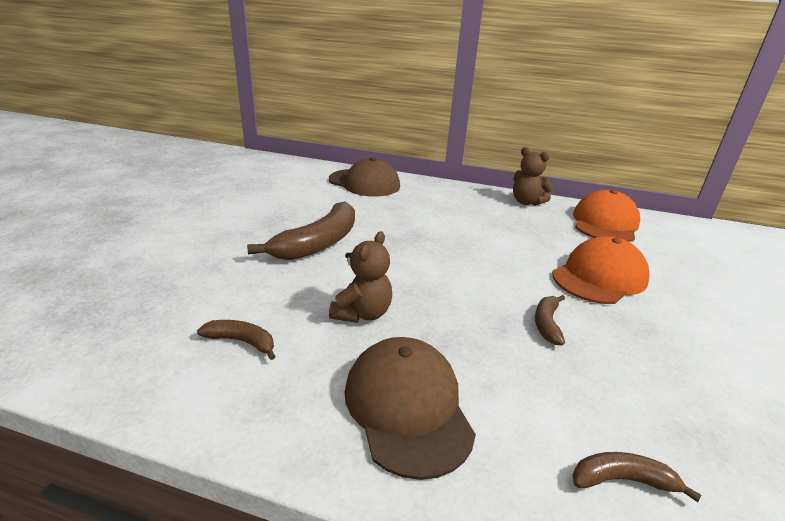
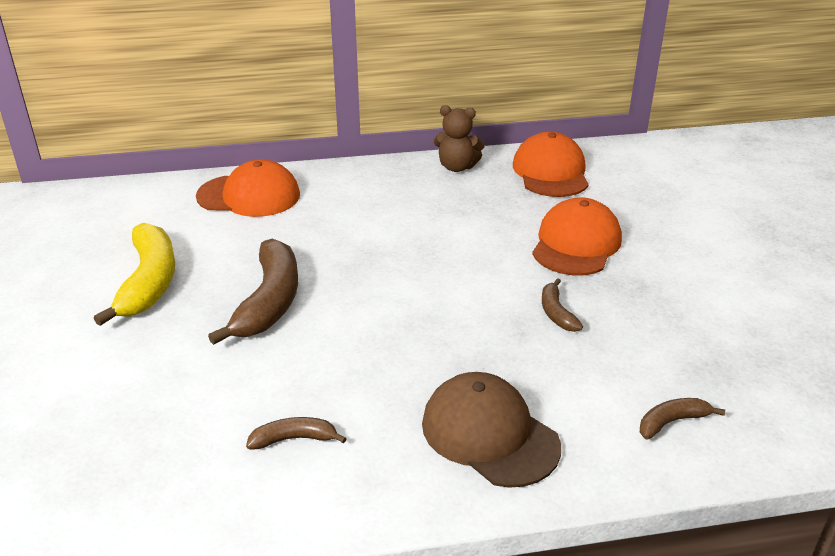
camera: 25 degrees left, 5 degrees up
(256, 210) = (149, 282): none -> yellow banana
(362, 313) = (385, 366): brown teddy bear -> none
(364, 183) = (249, 196): brown cap -> orange cap

